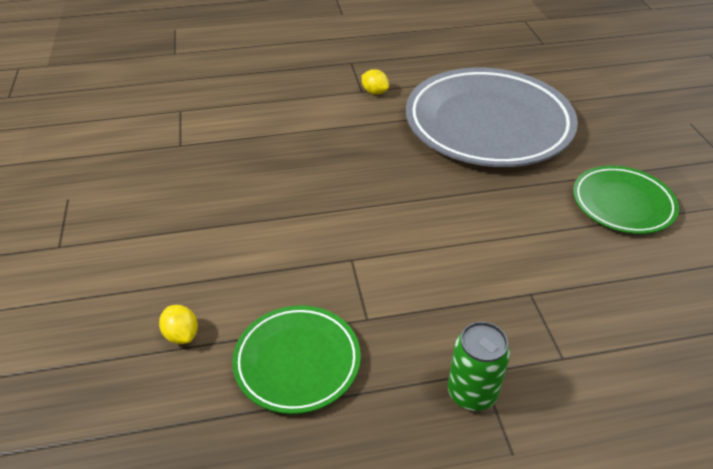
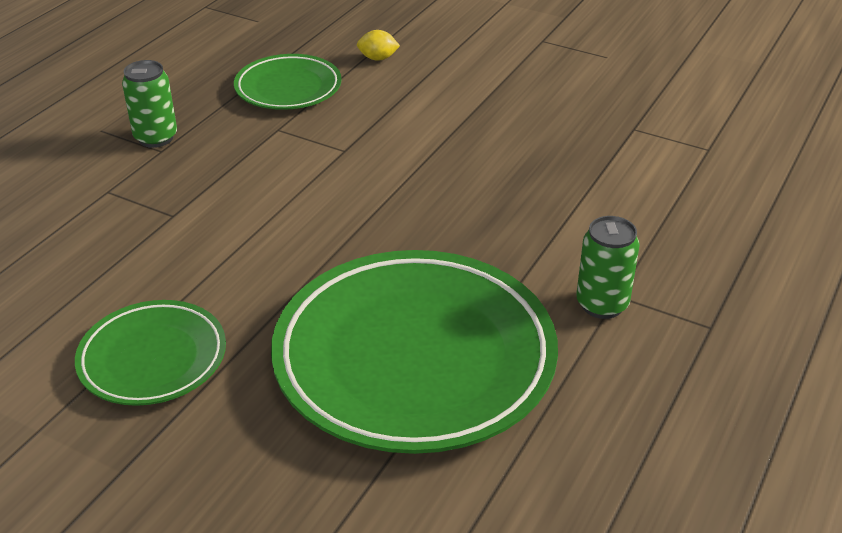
camera: 130 degrees right, 5 degrees down
(374, 92) = (602, 304): yellow lemon -> green can
(488, 124) = (414, 358): grey plate -> green plate

